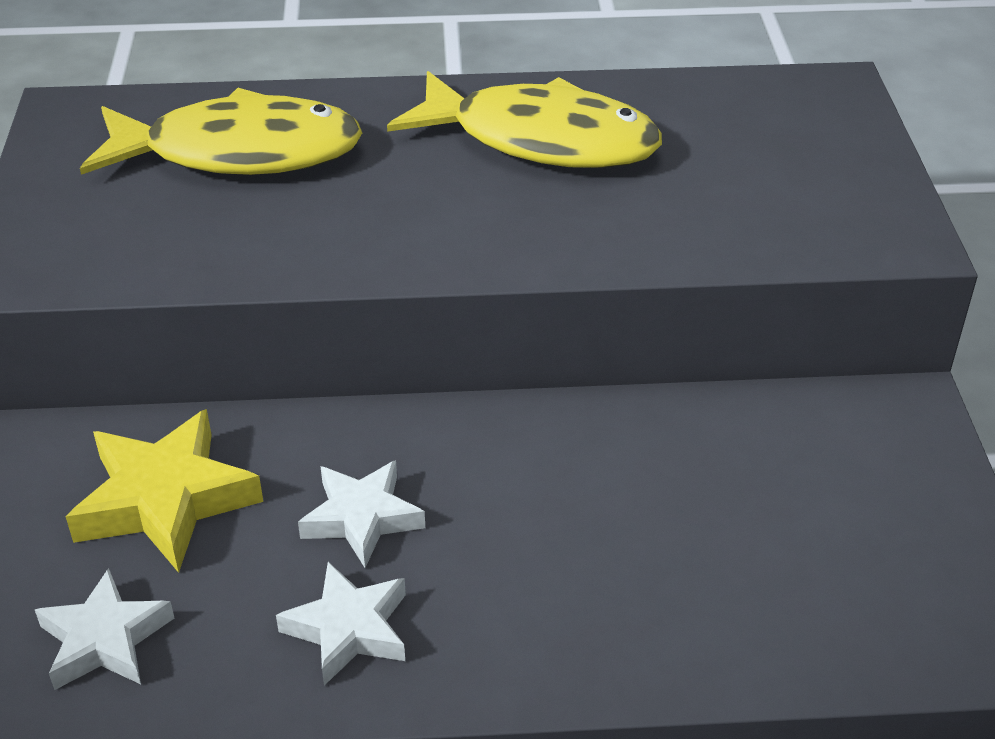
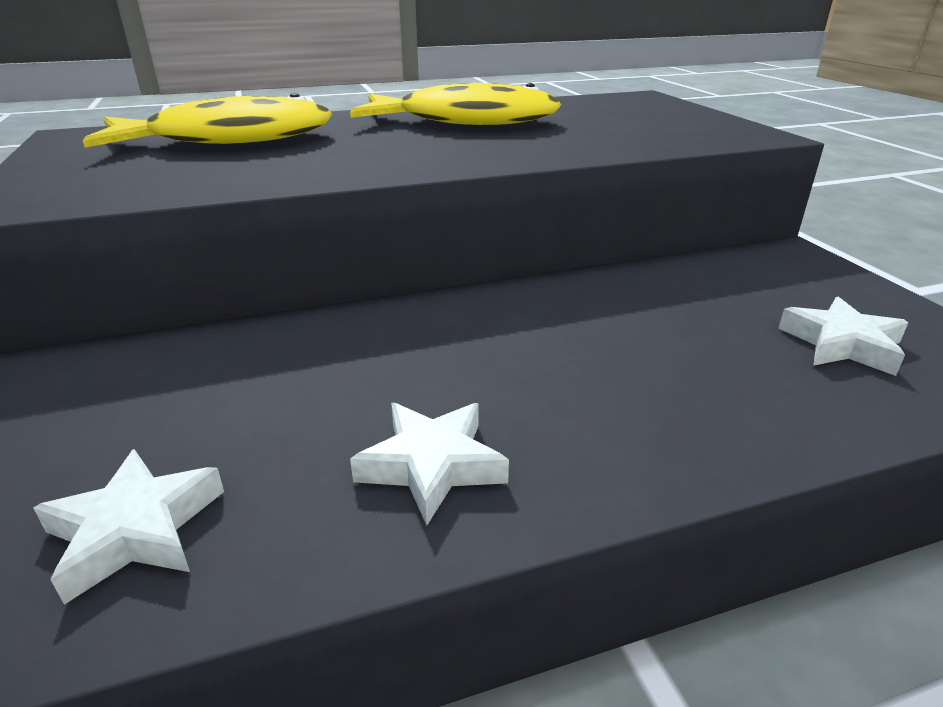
camera: 15 degrees left, 10 degrees down
(166, 499) = (197, 390): yellow star -> none
(362, 518) = (406, 374): white star -> white star (841, 344)

